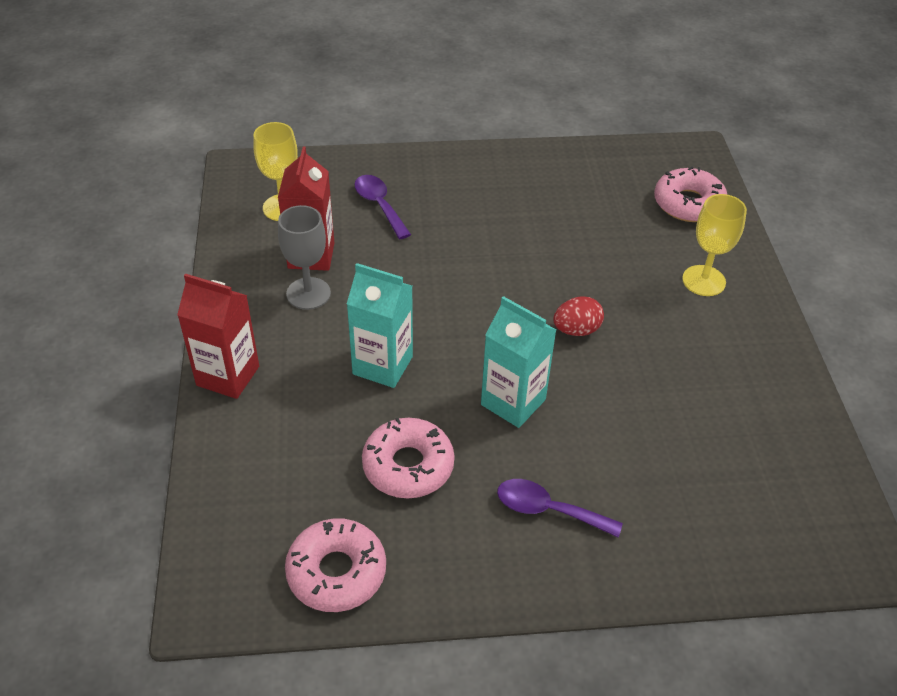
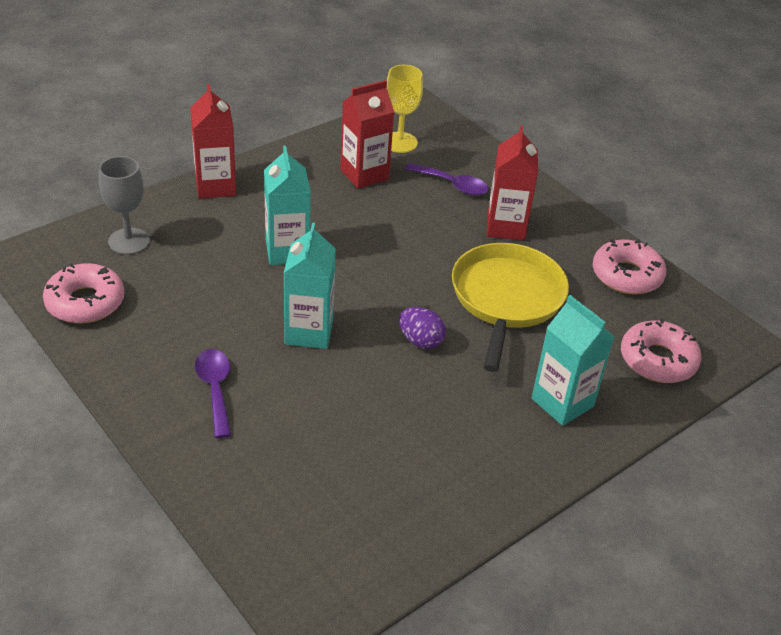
camera: 55 degrees right, 5 degrees down
(308, 293) = (325, 189): grey goblet -> grey goblet (129, 241)
(379, 205) = (452, 185): purple spoon -> purple spoon turned 90 degrees clockwise
(408, 466) = (202, 300): pink donut -> pink donut (626, 275)
(466, 202) = (506, 227): none -> red carton
(559, 249) = (506, 298): none -> yellow pan
(576, 330) = (420, 341): red egg -> purple egg
(703, 281) = (562, 402): yellow goblet -> turquoise carton

